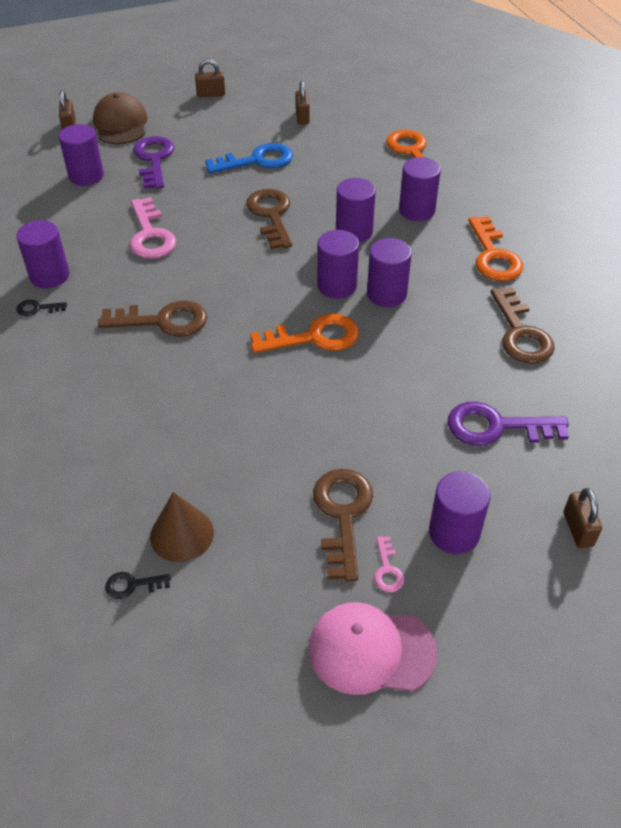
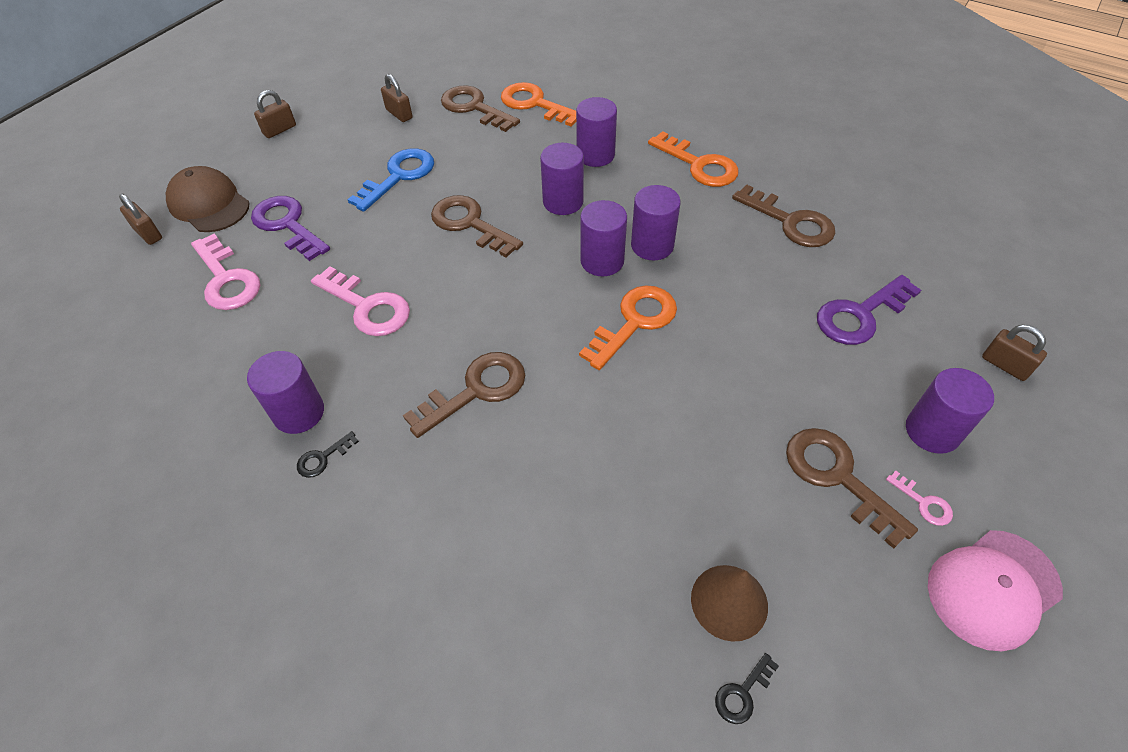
camera: 35 degrees left, 5 degrees up
(86, 176) = (226, 279): purple cylinder -> pink key
(362, 136) = (474, 108): none -> brown key

